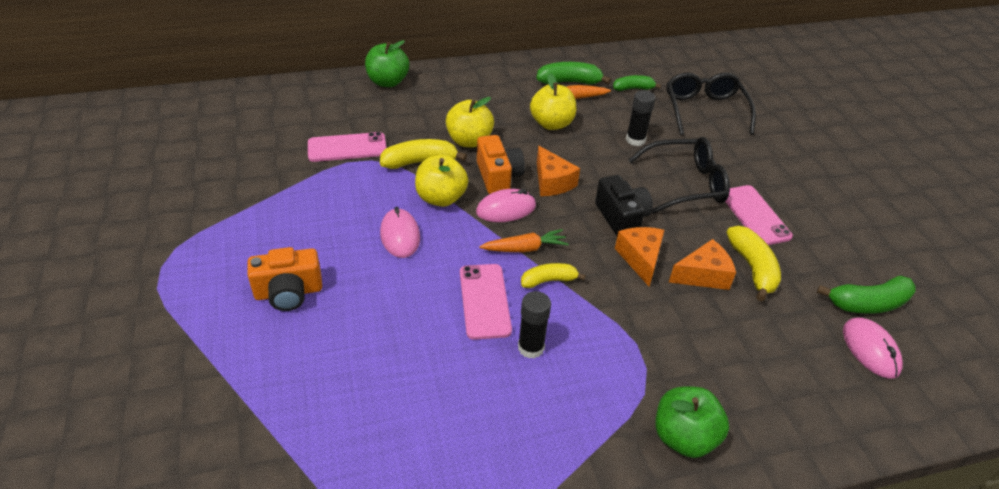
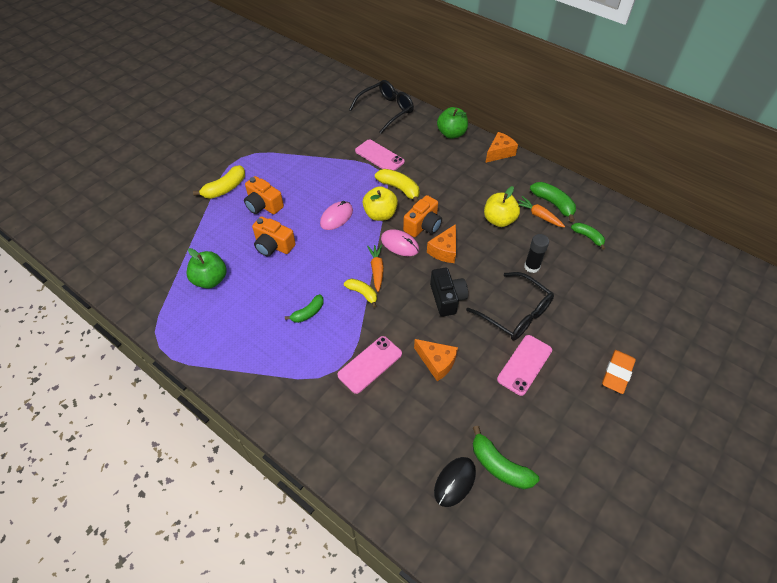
camera: 55 degrees right, 10 degrees up
(376, 321) = (273, 245): none -> orange camera
(469, 141) = (440, 196): yellow apple -> none
(484, 301) = (323, 276): pink phone -> pink phone (370, 364)
(524, 248) = (377, 270): orange carrot -> orange carrot turned 135 degrees counterclockwise
(531, 347) = (308, 313): black glue stick -> green banana
(621, 218) = (447, 298): black camera -> black camera turned 45 degrees counterclockwise
(640, 259) = (420, 325): orange cheese -> orange cheese (499, 153)
(684, 437) = (303, 409): green apple -> green apple (210, 280)
(704, 110) = (612, 285): black glasses -> black glasses (386, 110)
(752, 268) = (469, 385): yellow banana -> yellow banana (225, 188)
(807, 166) = (617, 373): none -> orange eraser
(870, 350) = (455, 482): pink mouse -> black mouse

